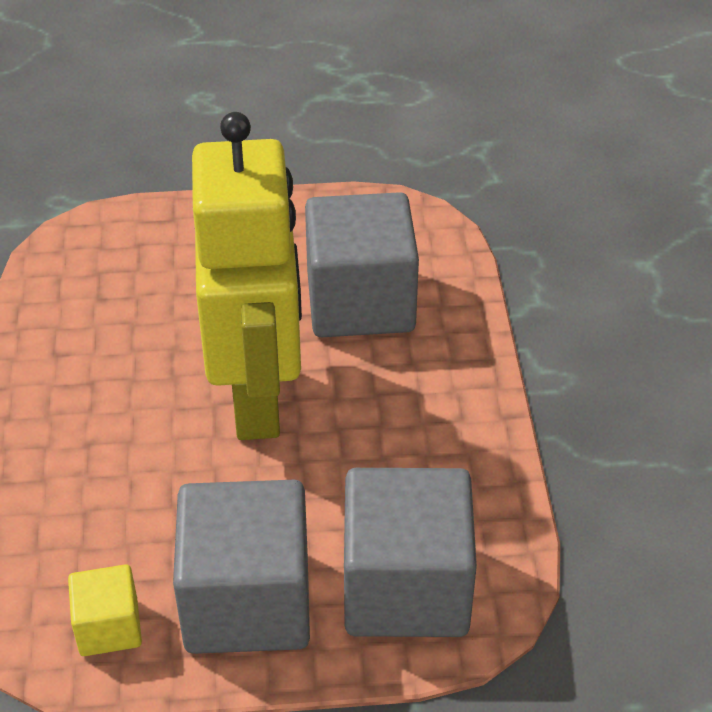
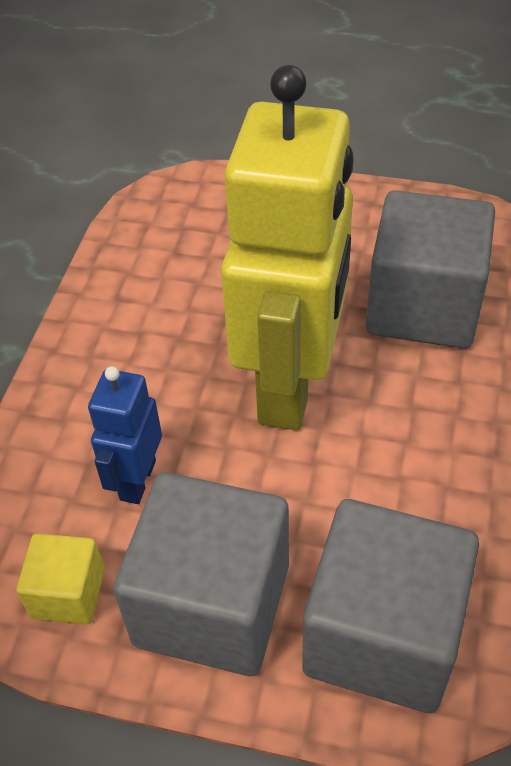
camera: 20 degrees right, 5 degrees up
(138, 515) = (137, 480): none -> blue robot

